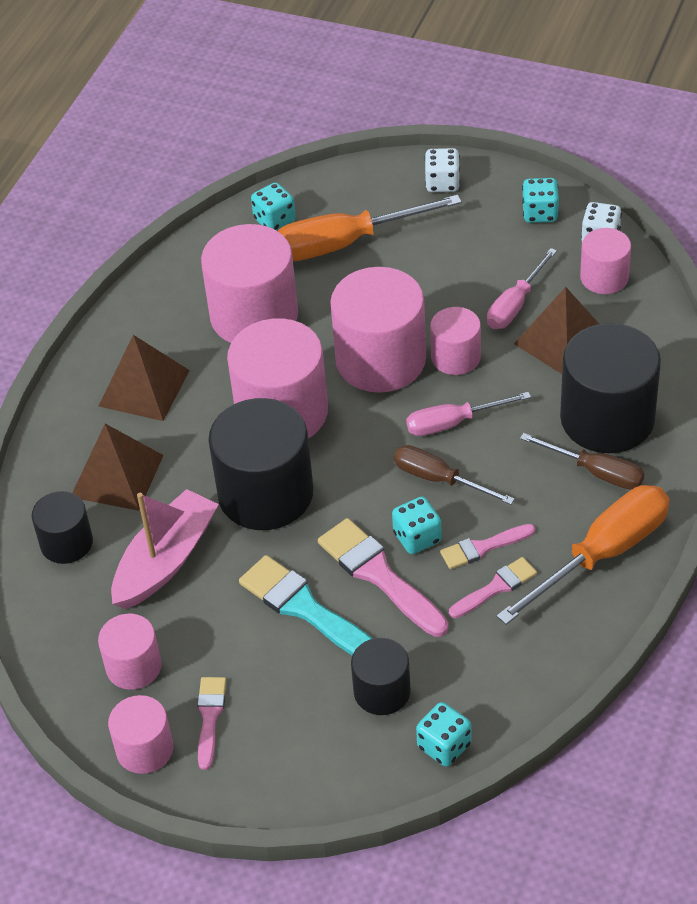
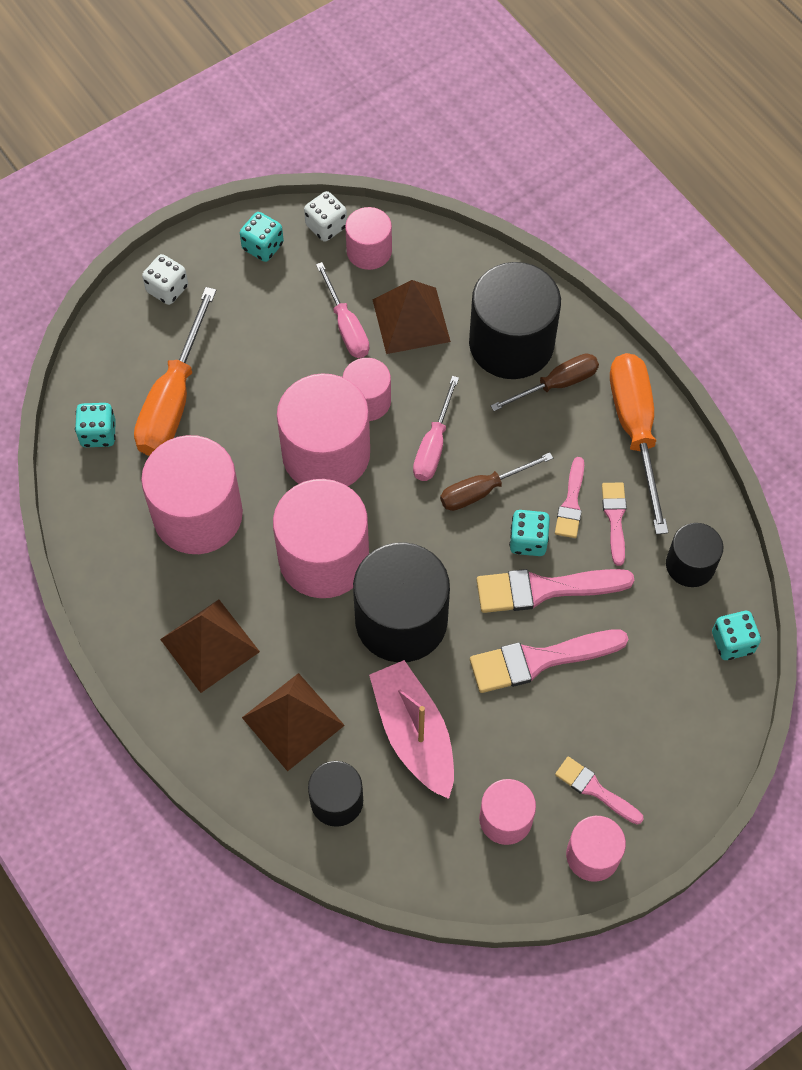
camera: 60 degrees left, 15 degrees up
(305, 609) = (539, 660): turquoise brush -> pink brush
(382, 691) = (655, 654): black cylinder -> black cylinder (690, 565)

